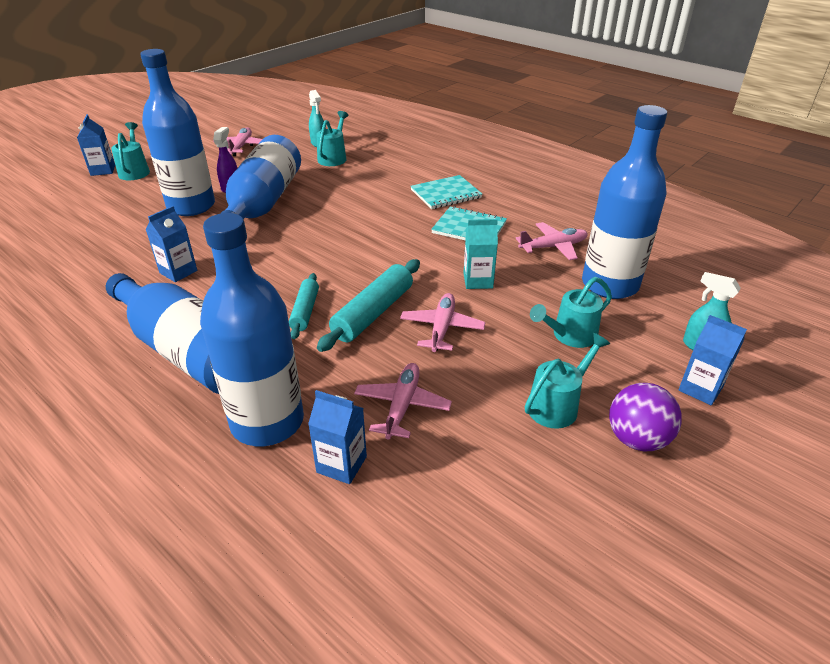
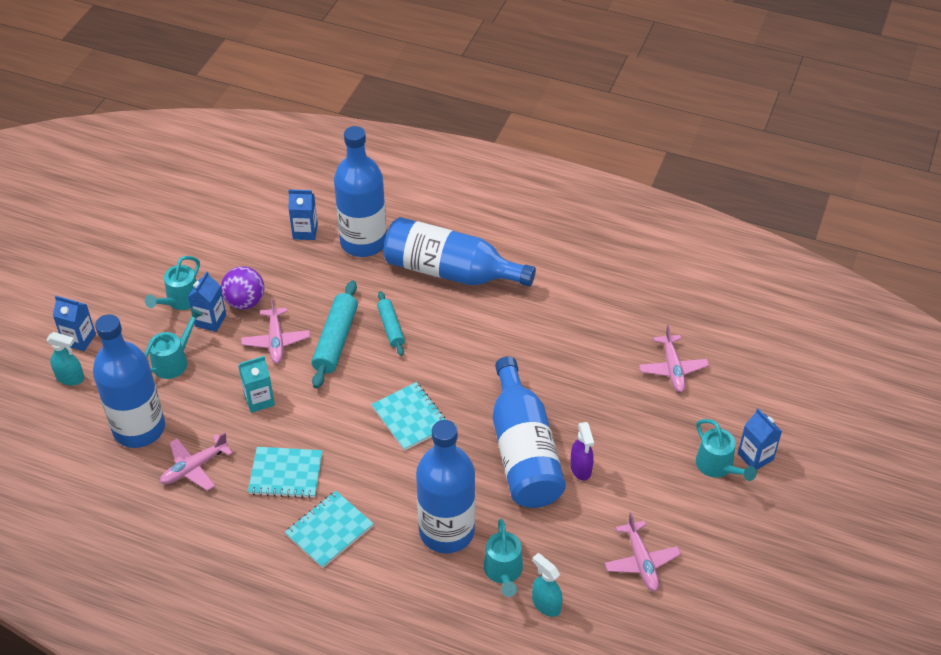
camera: 160 degrees right, 10 degrees up
(178, 272) = (525, 337): blue carton -> blue carton (210, 320)
(191, 206) = (594, 424): blue bottle -> blue bottle (446, 531)
(338, 239) = (410, 417): none -> turquoise notebook
(402, 405) = (283, 274): pink plane -> pink plane (673, 369)
(637, 439) = (128, 291): purple ball -> purple ball (245, 302)

